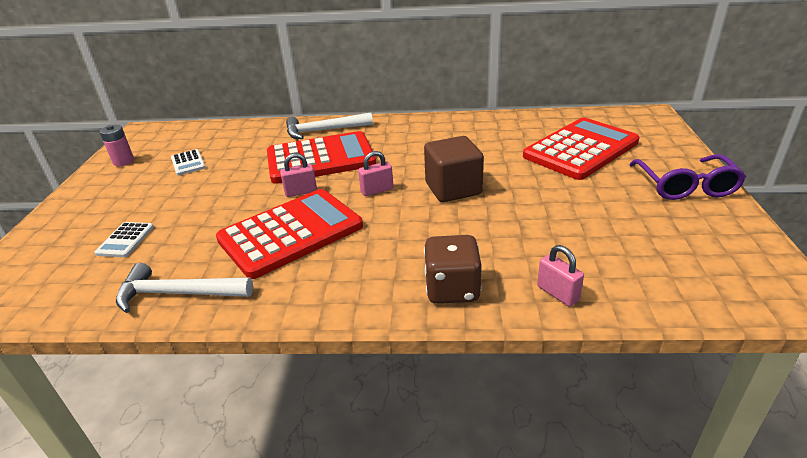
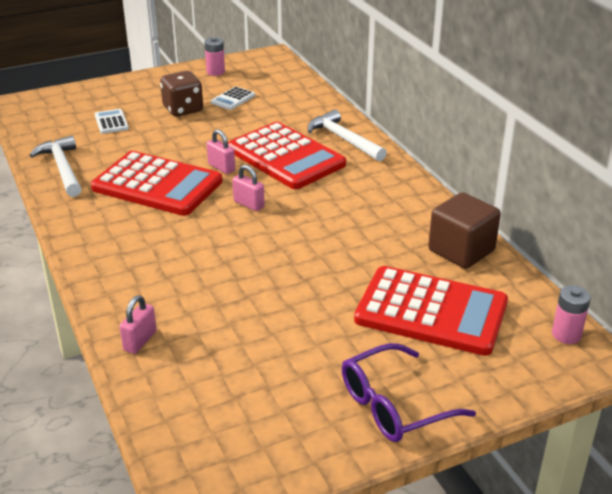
camera: 60 degrees right, 0 degrees up
(125, 240) = (111, 122): white calculator -> white calculator turned 90 degrees clockwise
(452, 289) = (120, 284): brown dice -> brown dice (183, 109)
(453, 189) = (280, 245): brown cube -> brown cube (461, 250)
(625, 116) = (566, 334): none -> pink battery

